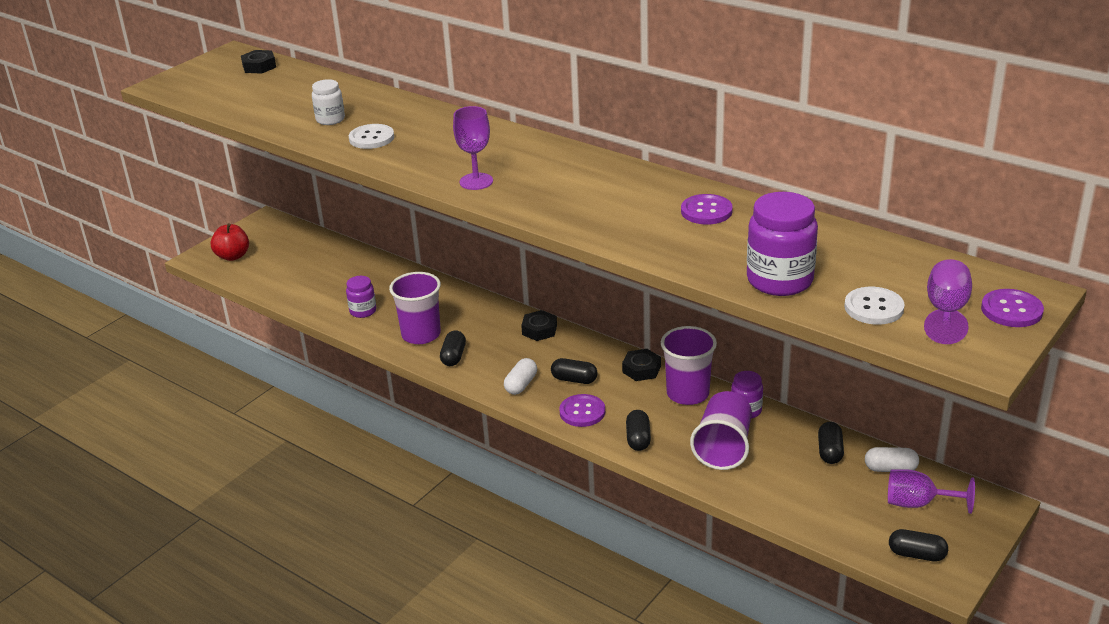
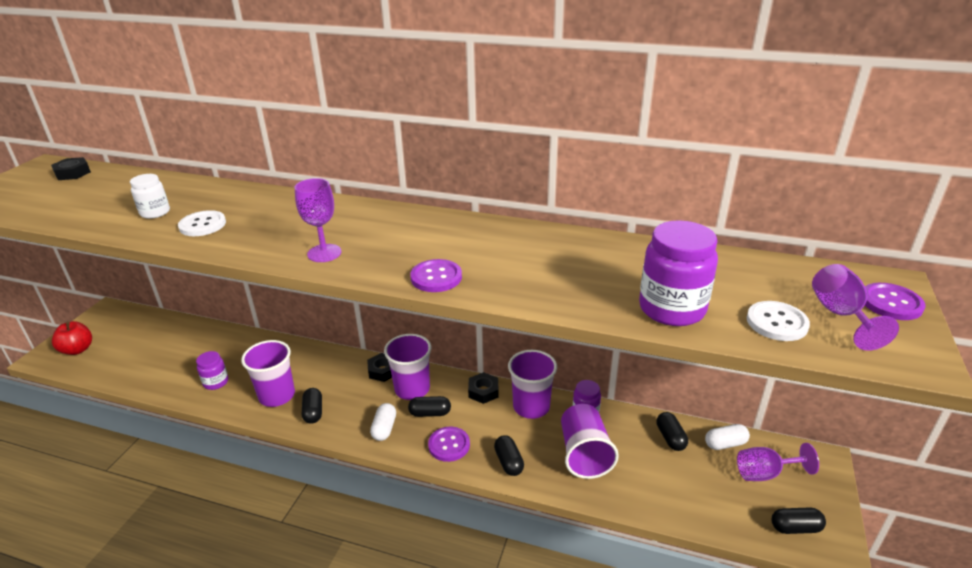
camera: 20 degrees left, 0 degrees up
(564, 353) = (412, 389): none -> purple cup
(706, 211) = (558, 250): purple button -> purple button (436, 277)

